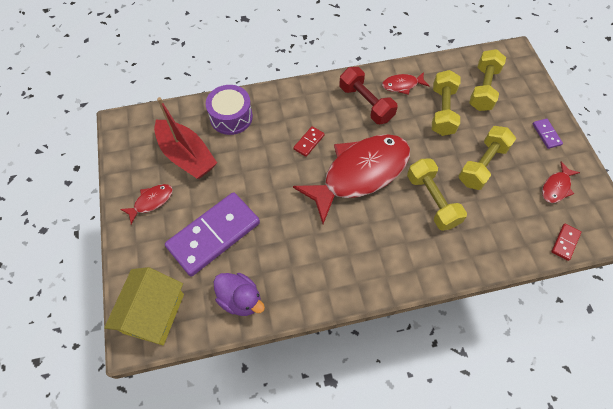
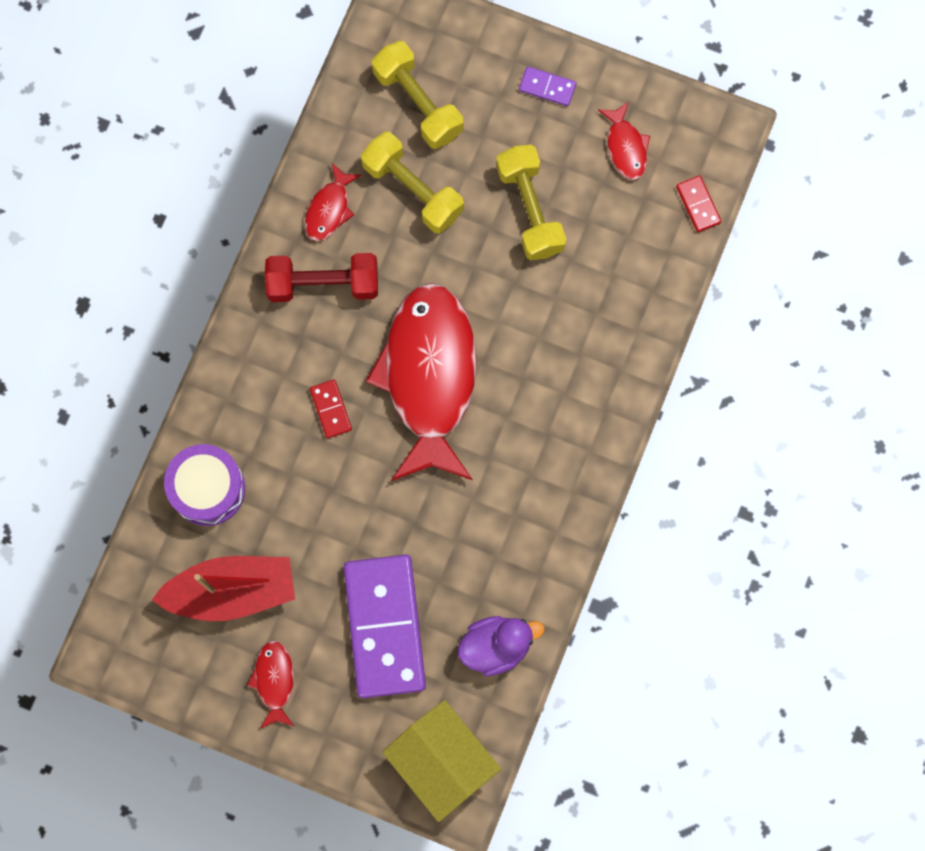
camera: 55 degrees left, 15 degrees up
(432, 200) = (533, 316): yellow dumbbell -> none

